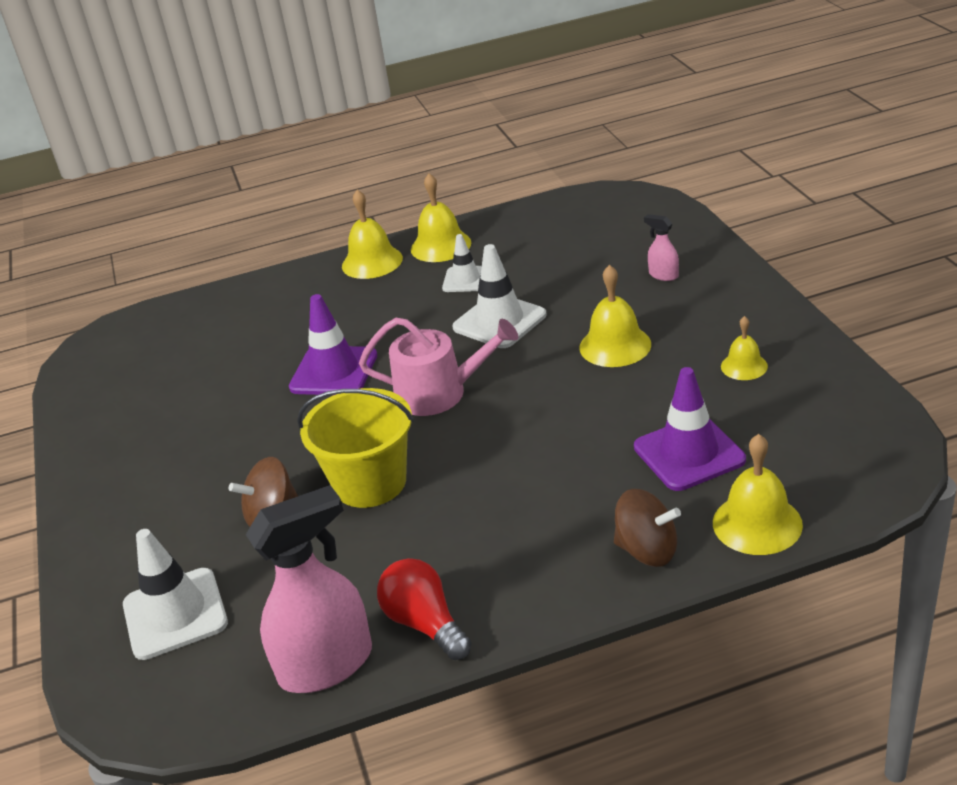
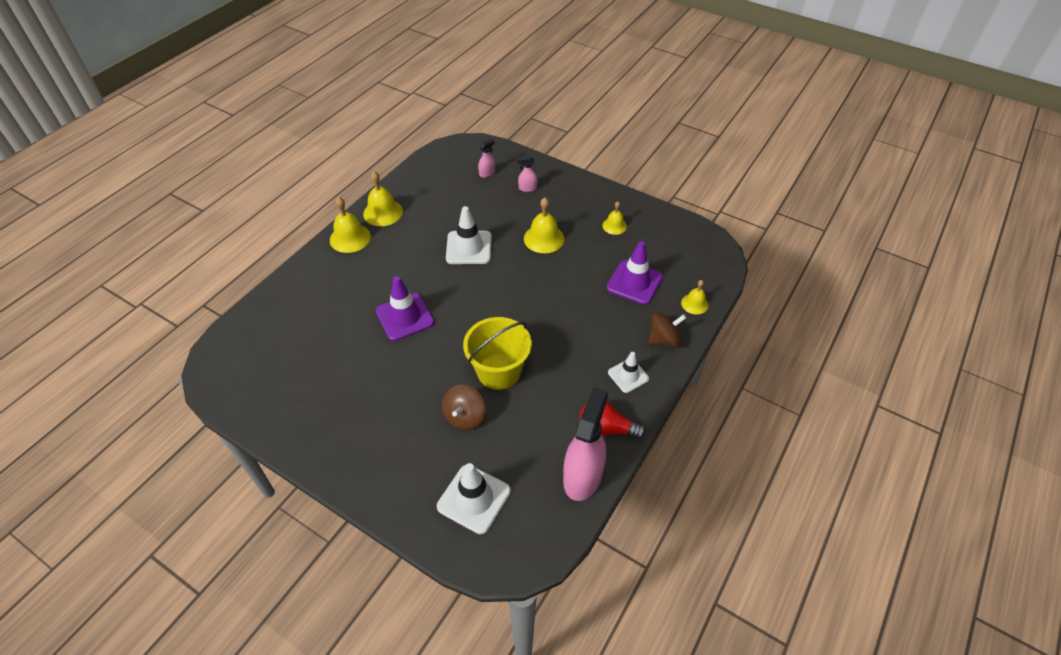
camera: 45 degrees left, 15 degrees up
(439, 393) = (481, 303): pink watering can -> none
(466, 279) = (422, 229): white traffic cone -> white traffic cone (628, 375)
(626, 240) = (487, 173): none -> pink spray bottle
(757, 523) = (694, 304): yellow bell -> yellow bell, size x0.61

